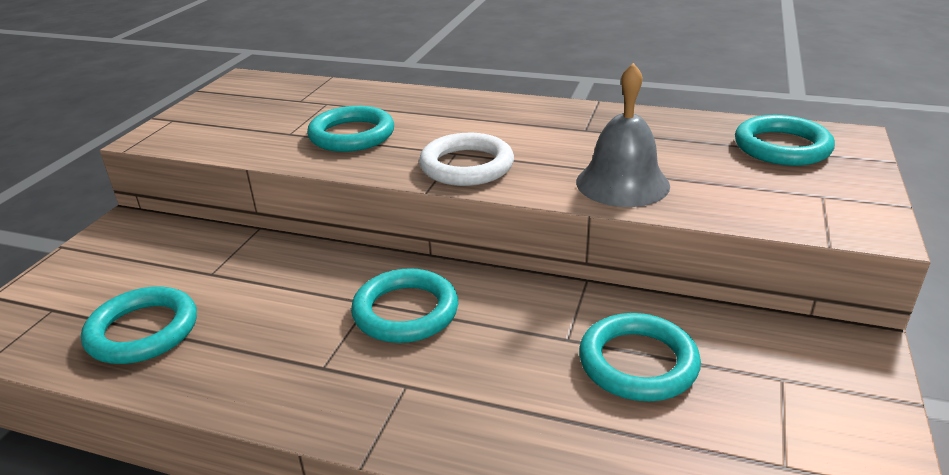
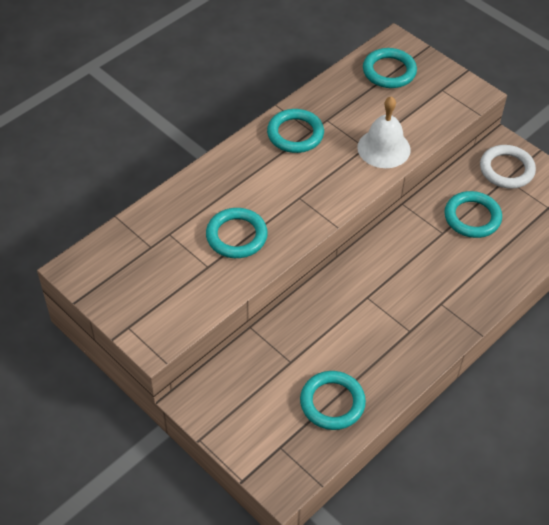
camera: 65 degrees left, 20 degrees up
(405, 311) = (385, 284): turquoise ring -> turquoise ring (295, 134)
(466, 166) = (320, 199): white ring -> white ring (506, 169)
(622, 183) = (383, 148): grey bell -> white bell

